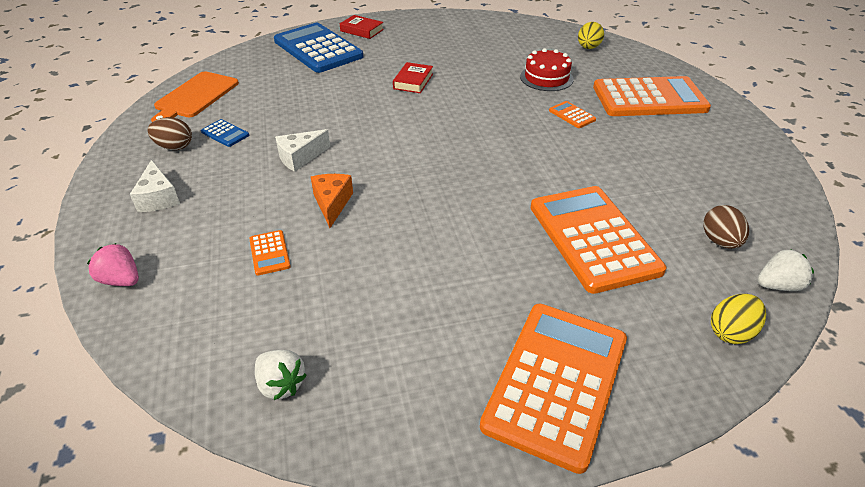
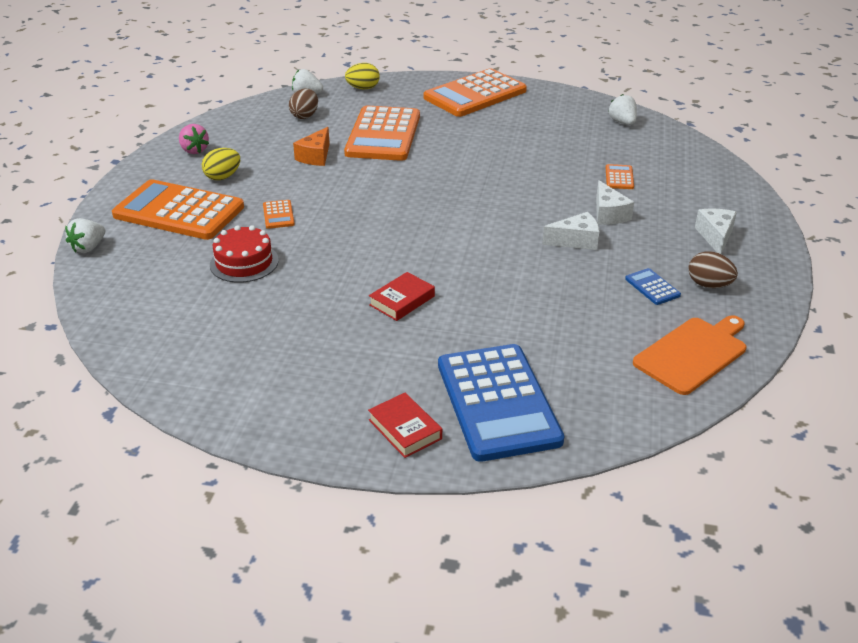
camera: 155 degrees left, 5 degrees down
(121, 280) = (731, 186): pink strawberry -> pink strawberry (194, 150)
(274, 195) = (608, 214): none -> white cheese
(332, 204) = (560, 197): orange cheese -> orange cheese (315, 156)
(588, 48) = (131, 291): yellow egg -> yellow egg (223, 177)
(660, 62) = (88, 248): none -> white strawberry

